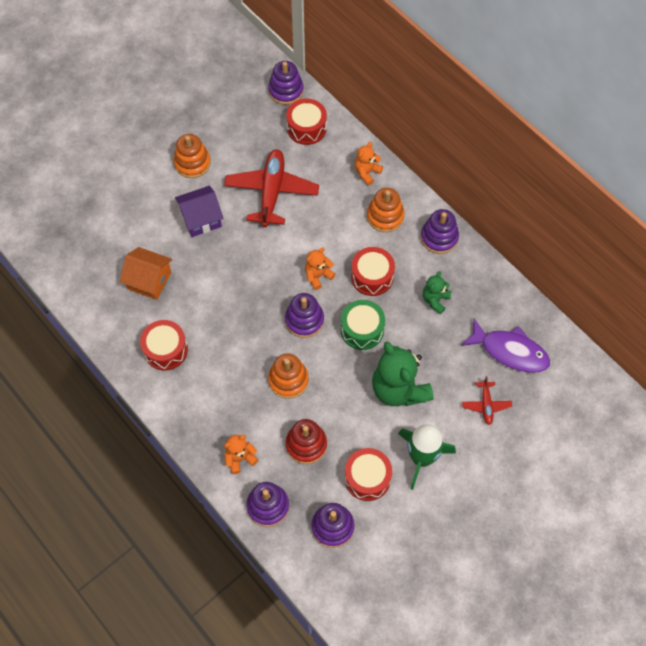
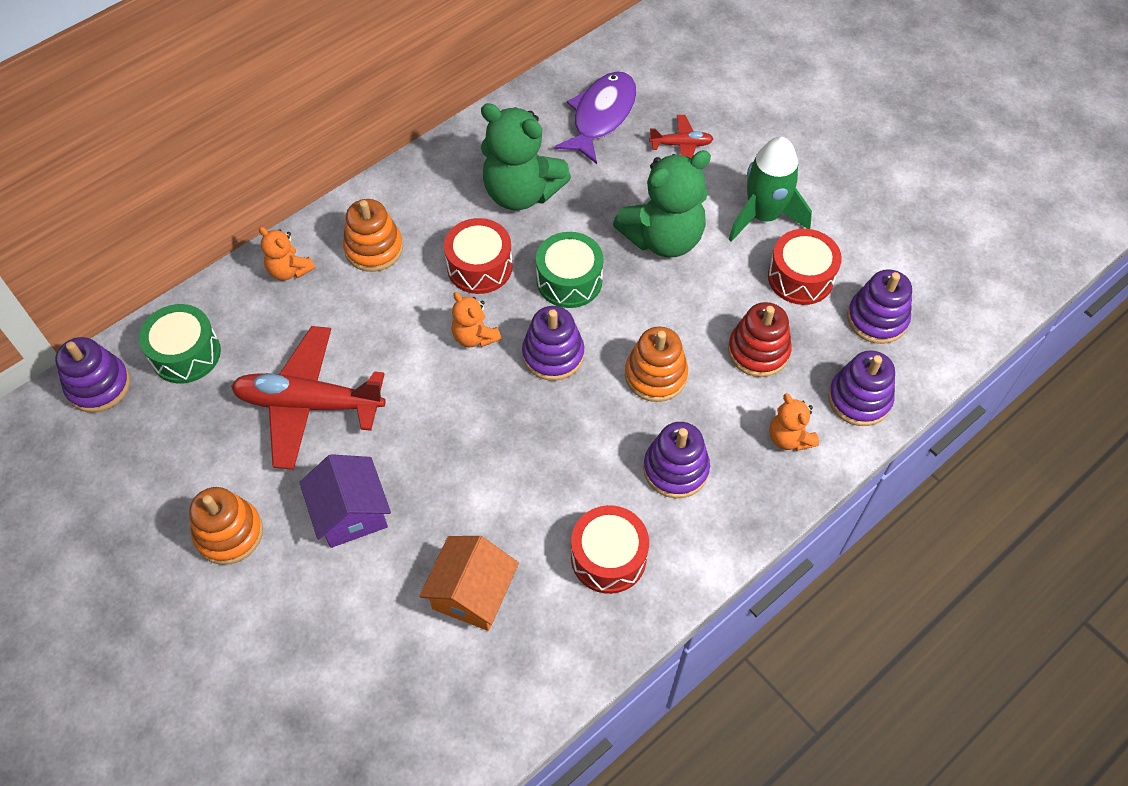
camera: 90 degrees left, 5 degrees down
(306, 128) = (186, 354): red drum -> green drum
(435, 300) = (521, 193): green teddy bear -> green teddy bear, size x1.96
(439, 237) = (417, 184): purple stacking toy -> purple stacking toy (675, 469)

